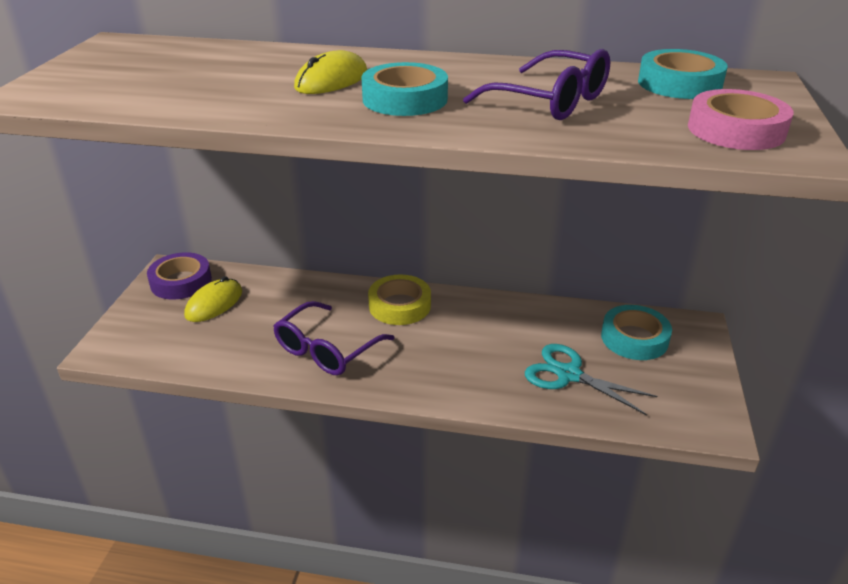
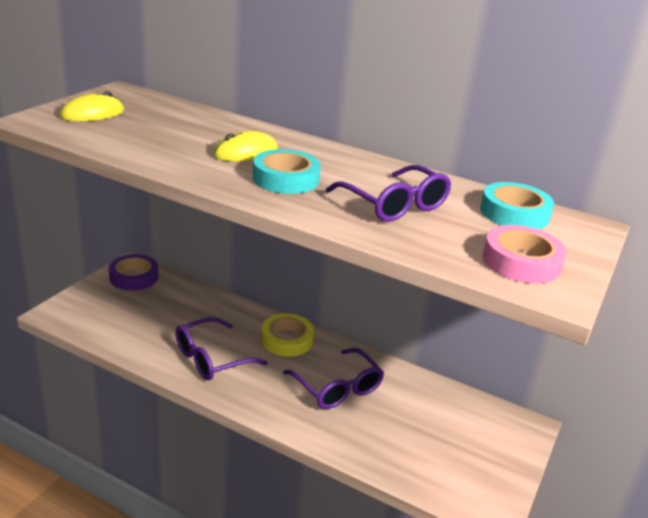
camera: 15 degrees right, 5 degrees down
(214, 303) = (148, 300): yellow mouse -> yellow mouse (93, 114)
(484, 342) = (337, 387): none -> purple glasses
(569, 374) = (391, 433): turquoise scissors -> none
(634, 338) = (466, 420): turquoise tape -> none

